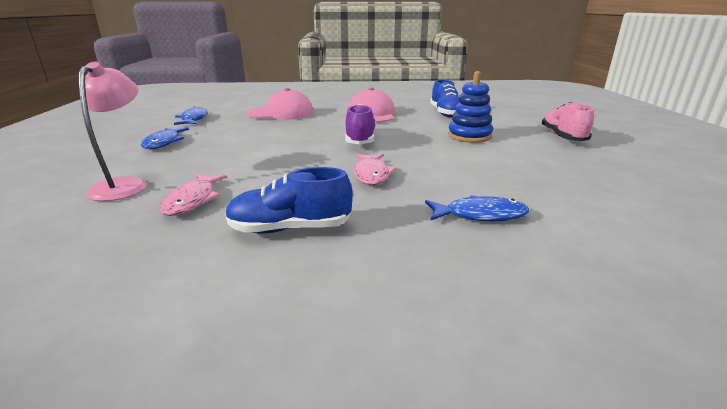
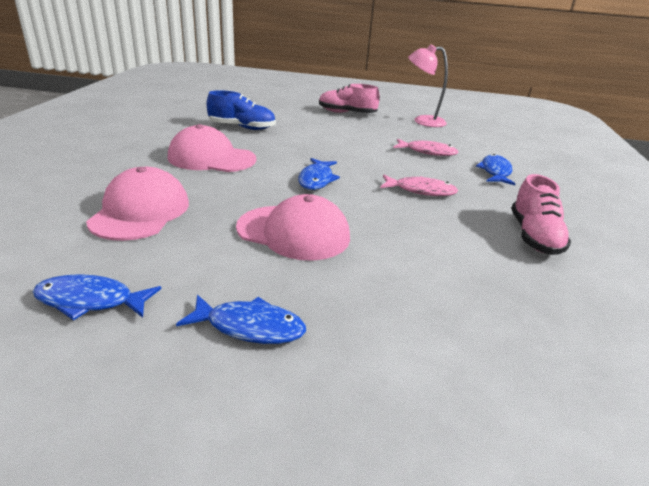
camera: 80 degrees left, 5 degrees up
(125, 185) = (445, 344): pink lamp -> pink lamp (422, 121)
(192, 200) = (489, 285): pink fish -> pink fish (428, 152)
(267, 141) = (293, 232): none -> pink cap
(290, 228) = (534, 236): blue shoe -> pink shoe
(360, 140) = (316, 180): purple shoe -> blue fish
(469, 136) = (328, 137): blue stacking toy -> none

